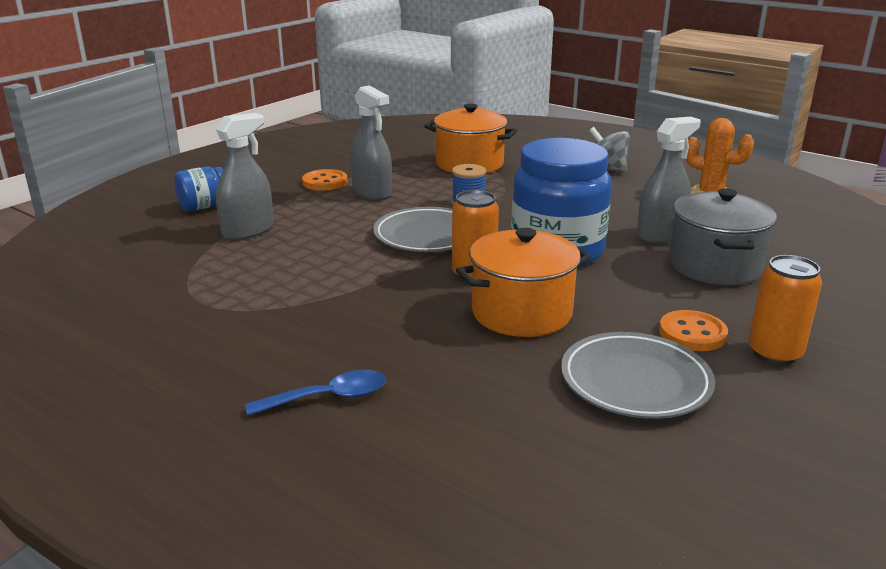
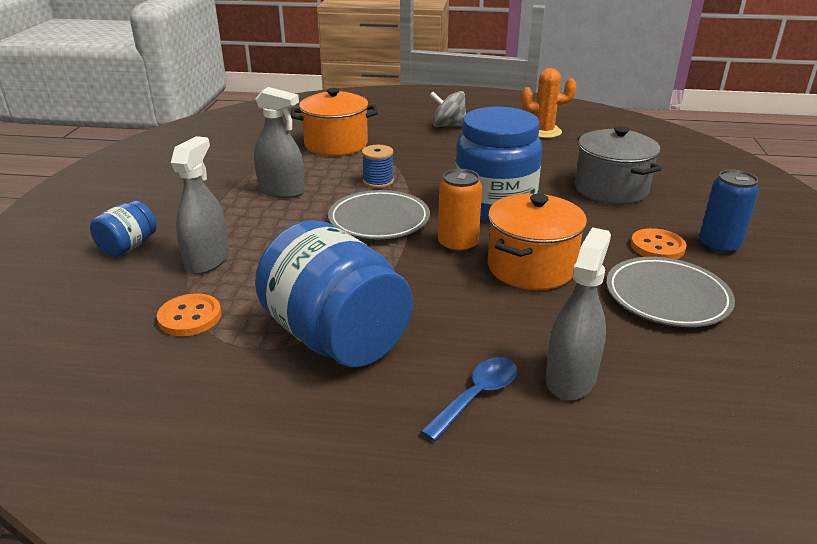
camera: 30 degrees left, 5 degrees up
(273, 316) = (336, 337): none -> blue jar
(325, 182) = (224, 191): orange button -> orange button (190, 317)
(660, 235) = (549, 173): grey spray bottle -> grey spray bottle (570, 378)
(774, 353) = (718, 246): orange can -> blue can

